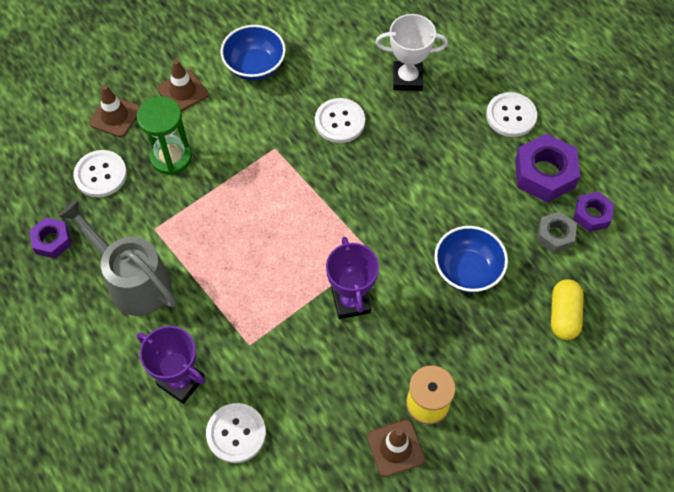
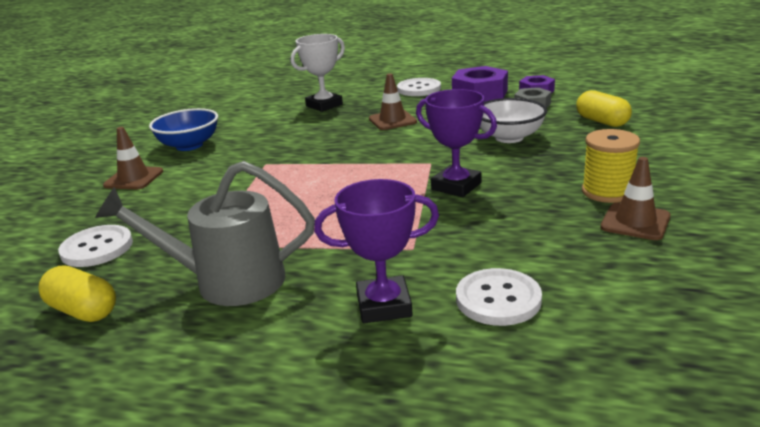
camera: 40 degrees left, 35 degrees down
(52, 241) = (83, 311): purple nut -> yellow capsule
(115, 116) = (72, 216): brown traffic cone -> brown traffic cone (392, 120)
(171, 157) = (168, 207): green hourglass -> none
(339, 122) = (302, 135): white button -> none
(467, 270) = (509, 137): blue bowl -> white bowl

